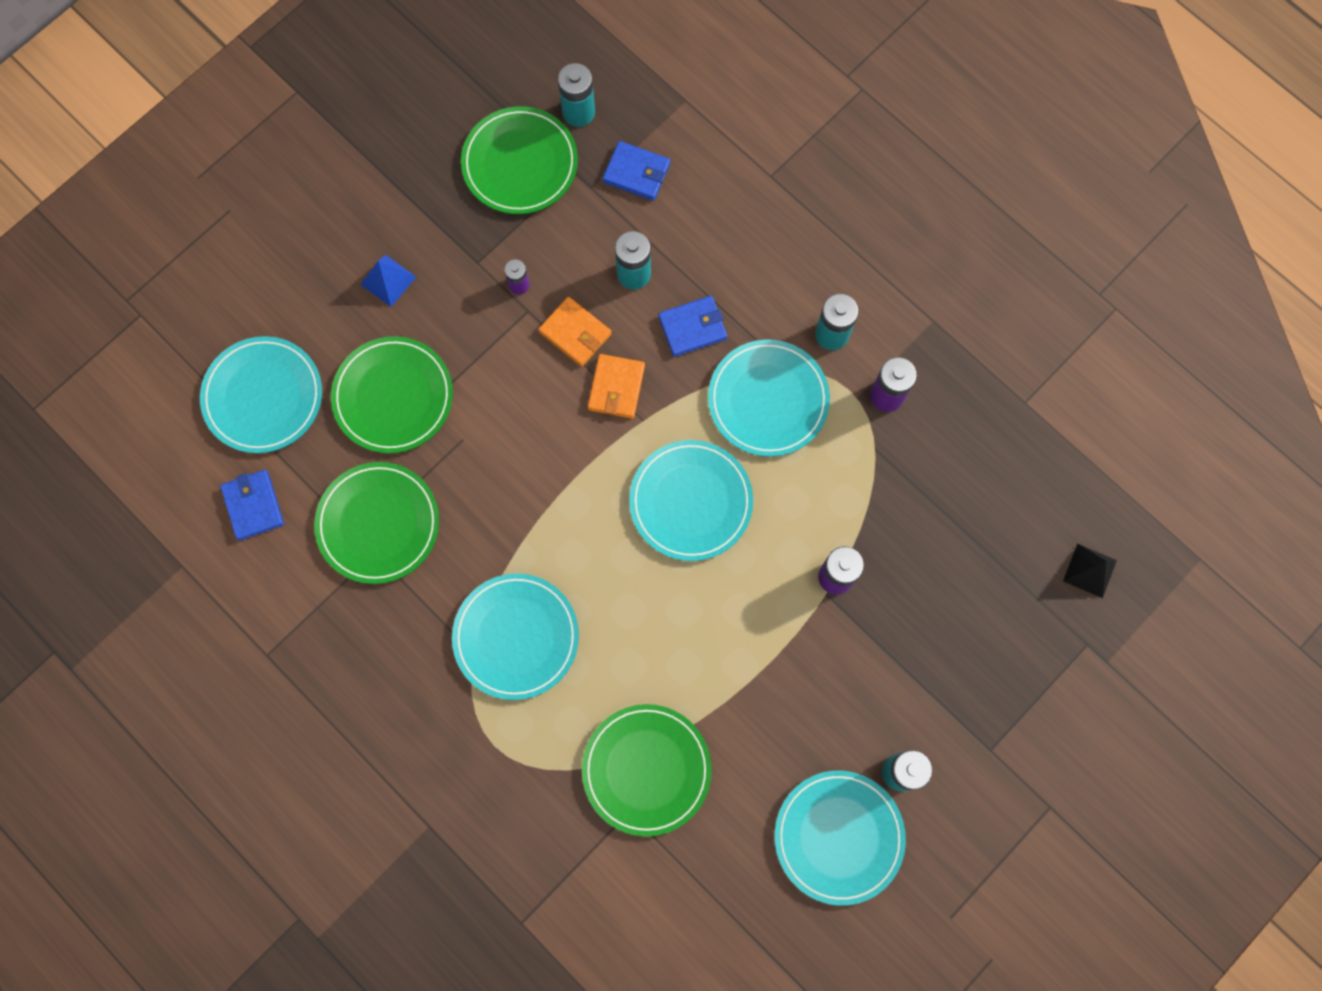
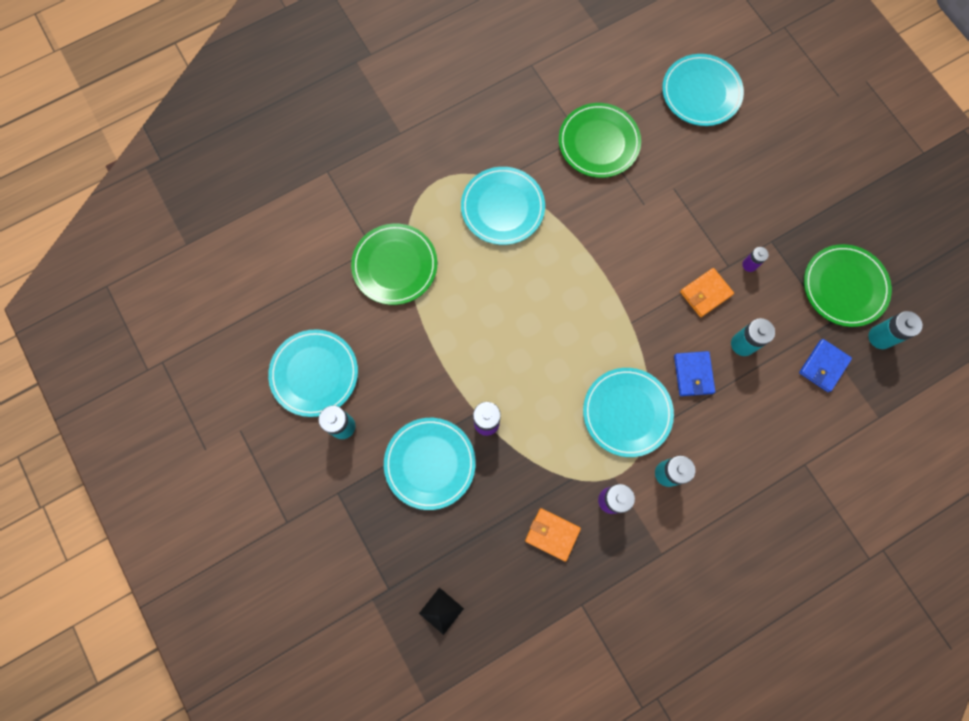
camera: 105 degrees right, 0 degrees up
(253, 506) = (628, 74): blue wallet -> none
(388, 280) = (769, 182): blue pyramid -> none
(393, 396) = (684, 168): green plate -> none
(616, 388) = (659, 311): orange wallet -> orange wallet (552, 534)
(691, 501) = (565, 339): turquoise plate -> turquoise plate (430, 463)

